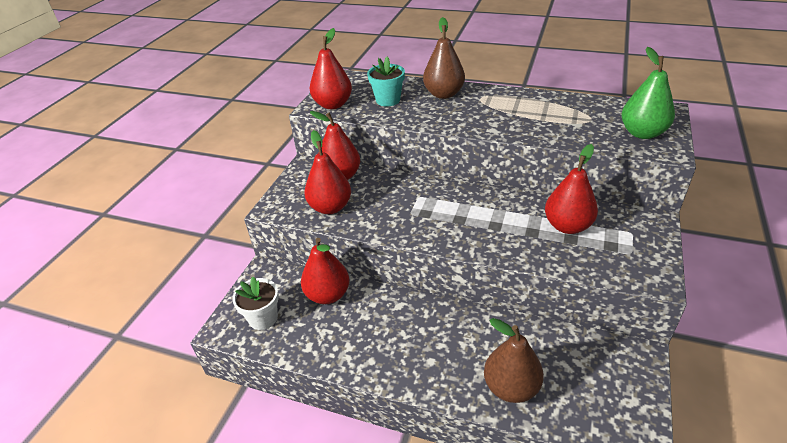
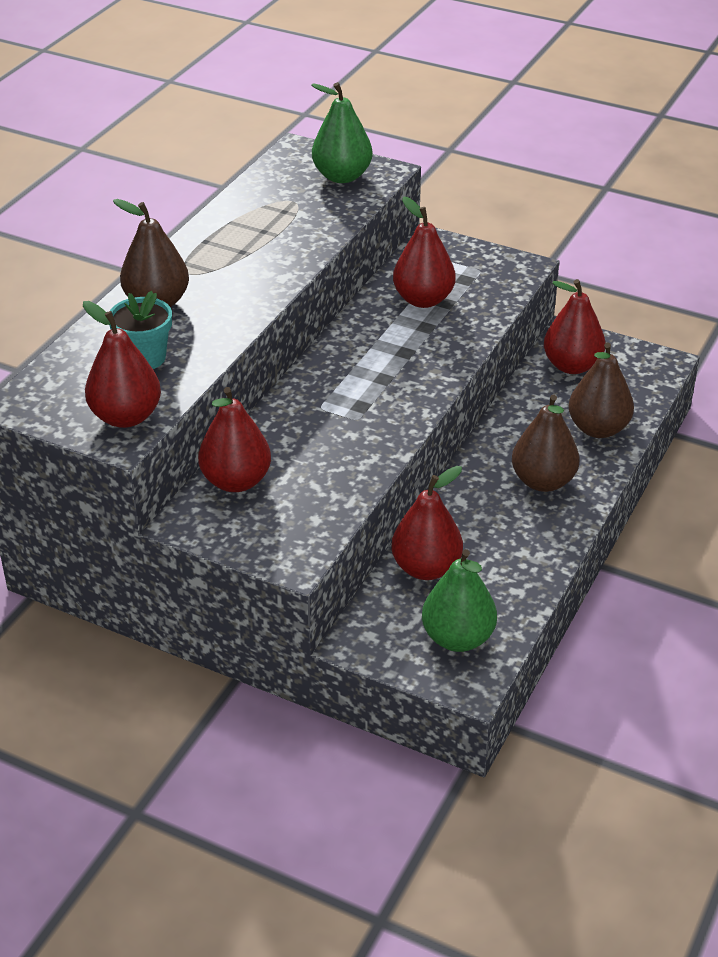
camera: 85 degrees left, 0 degrees up
(263, 318) = (457, 638): white flower pot -> green pear
(330, 207) = (316, 495): red pear -> red pear (572, 365)
(430, 352) = (543, 481): none -> brown pear

